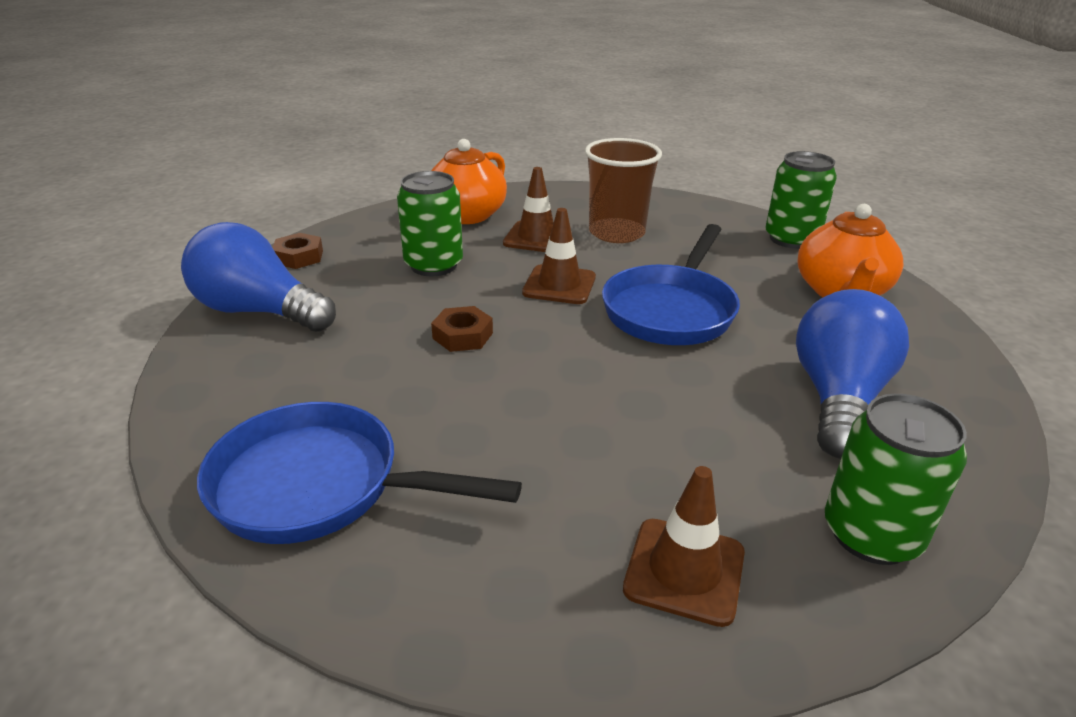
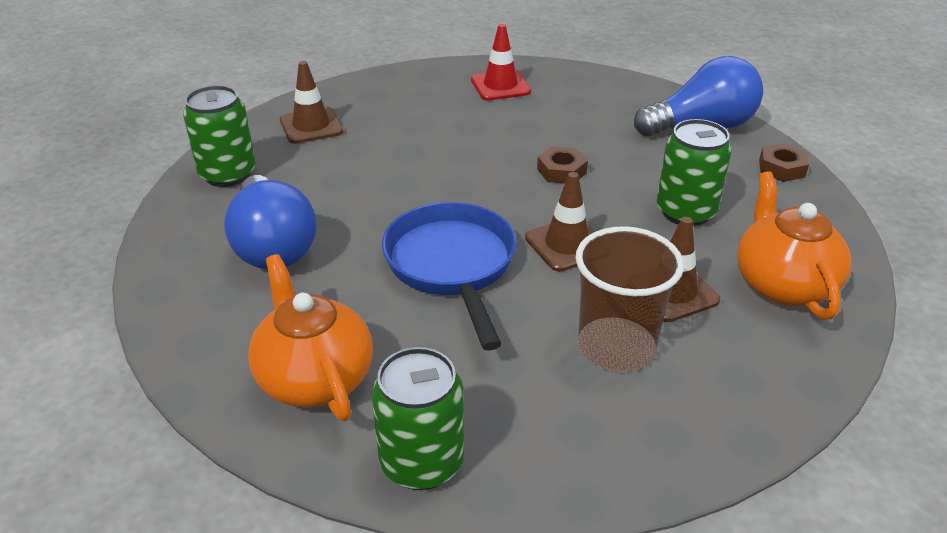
camera: 140 degrees right, 5 degrees up
(318, 486) = (500, 86): blue pan -> red traffic cone

